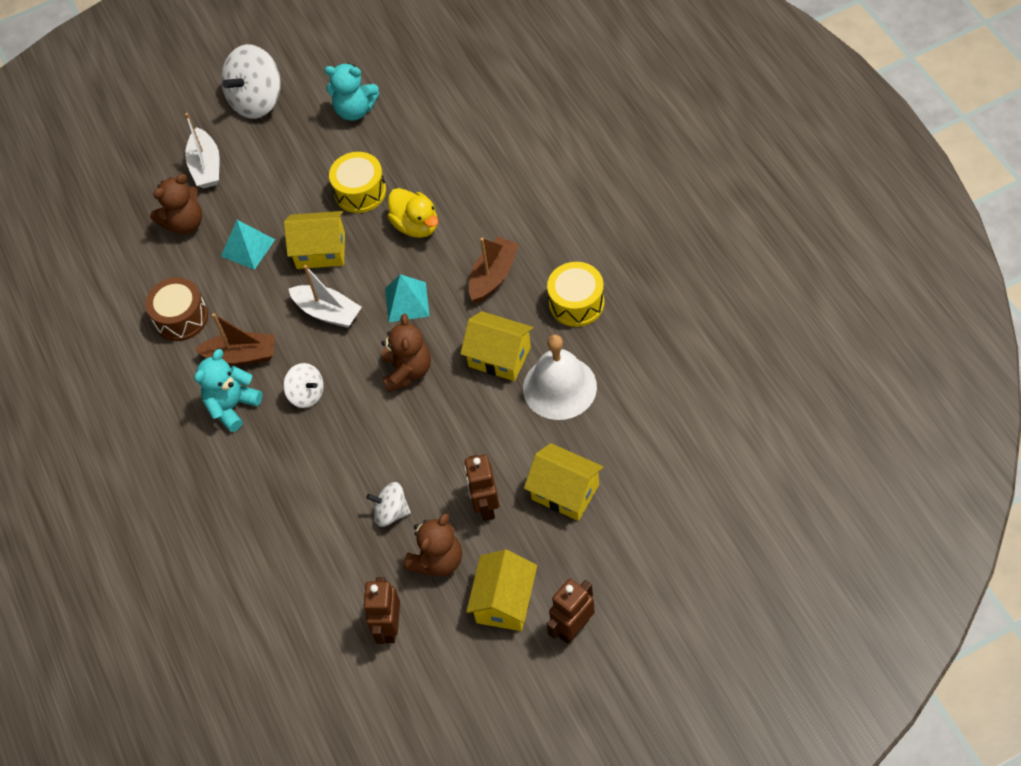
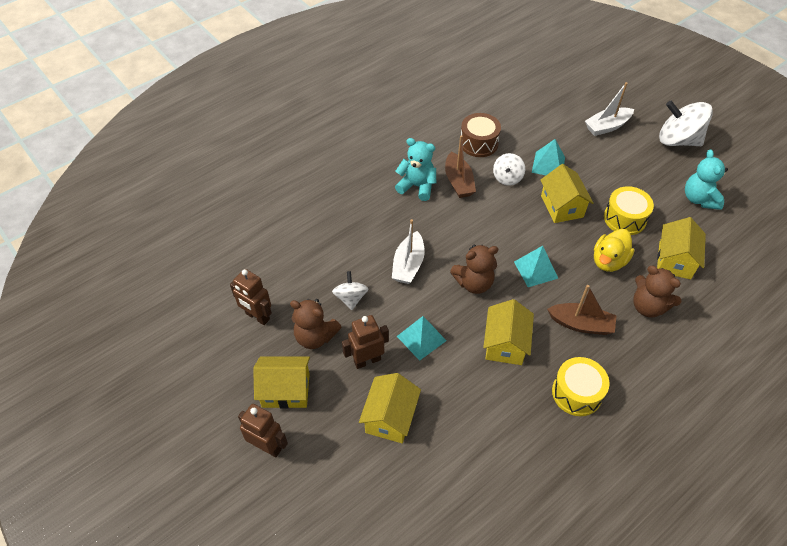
camera: 70 degrees right, 5 degrees down
(185, 223) = (555, 127): brown teddy bear -> brown teddy bear (648, 306)
(306, 394) = (437, 225): white spinning top -> white spinning top (507, 178)
(327, 312) = (510, 222): white boat -> white boat (408, 265)
(389, 627) = (257, 316): brown robot -> brown robot turned 135 degrees counterclockwise
(434, 162) = (674, 260): none -> yellow house
(470, 442) = (421, 338): none -> turquoise pyramid
(559, 387) = (489, 395): white bell -> none

